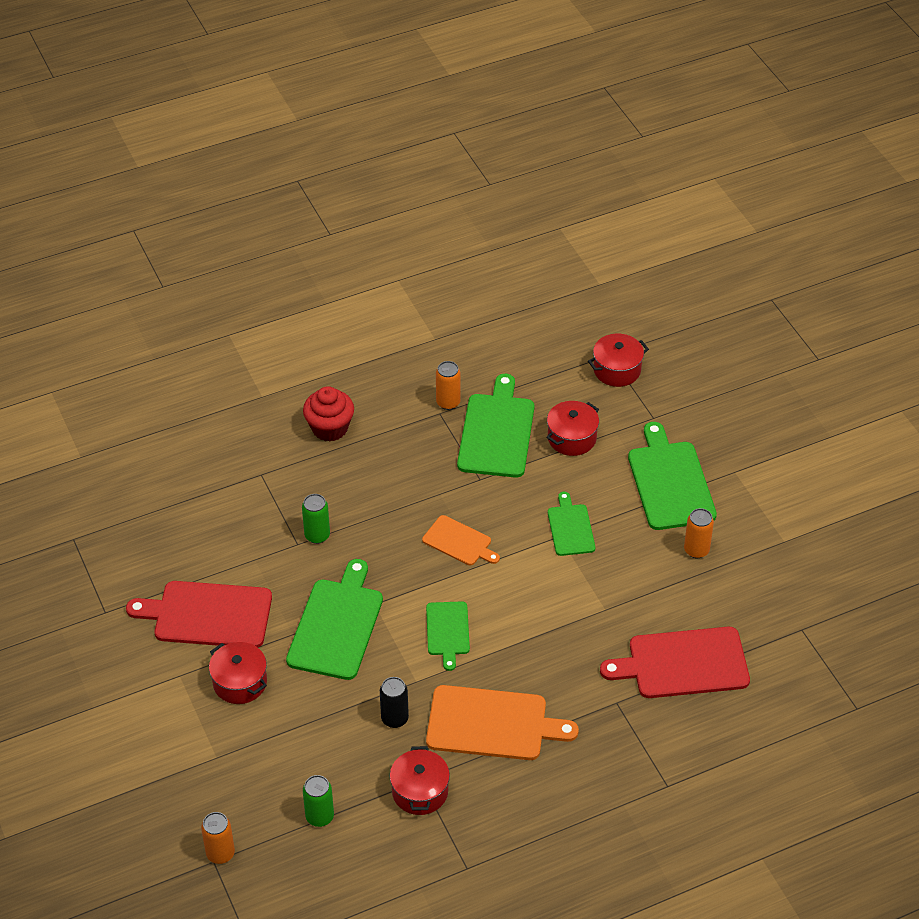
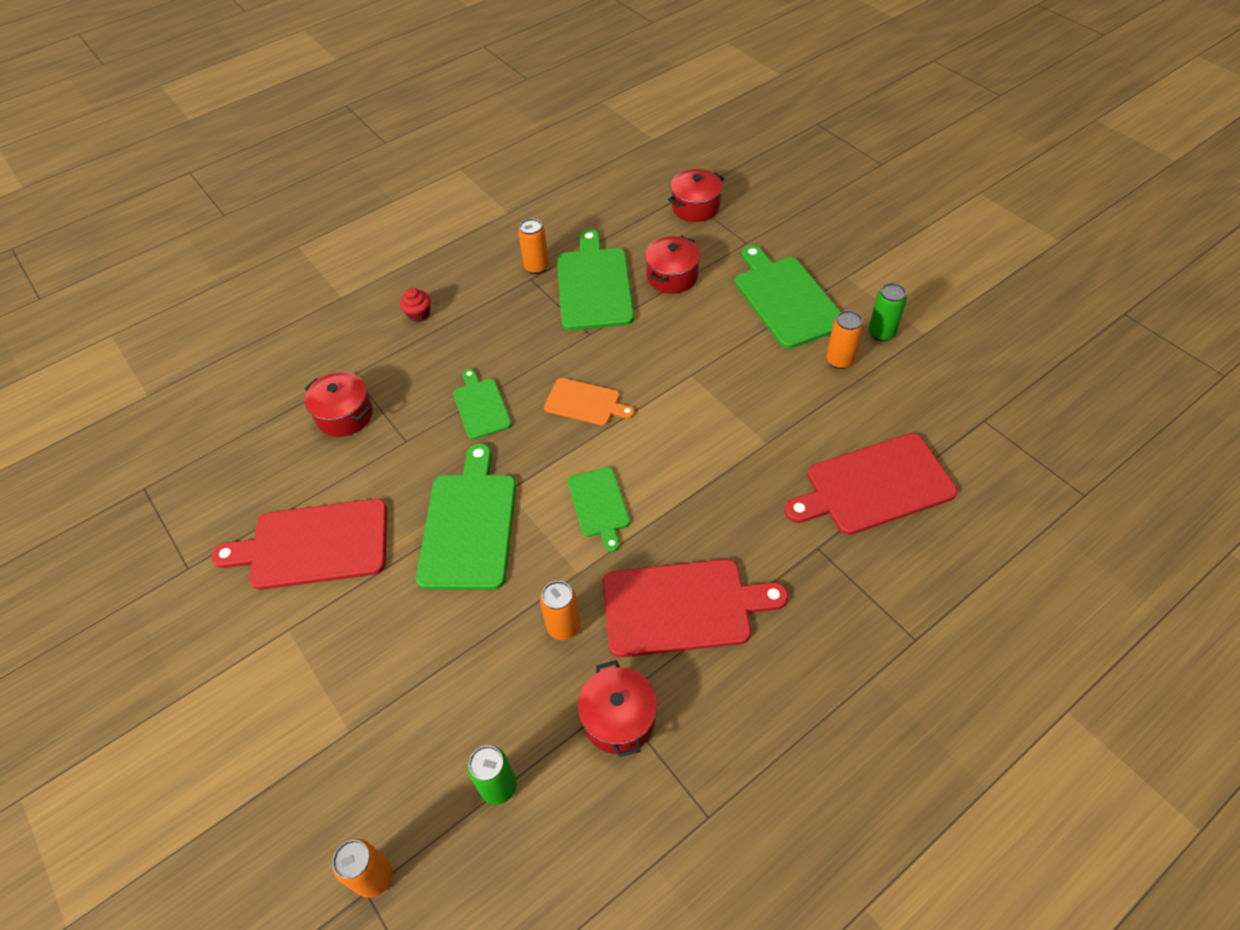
camera: 10 degrees left, 5 degrees up
(240, 682) = (364, 622): red pot -> red pot (345, 415)
(317, 535) = (426, 427): green can -> green can (881, 333)
(330, 428) = (419, 314): red cupcake -> red cupcake, size x0.56
(394, 718) = (563, 627): black can -> orange can
(492, 724) = (682, 607): orange cutting board -> red cutting board
(570, 528) = (700, 364): green cutting board -> green cutting board (481, 406)

